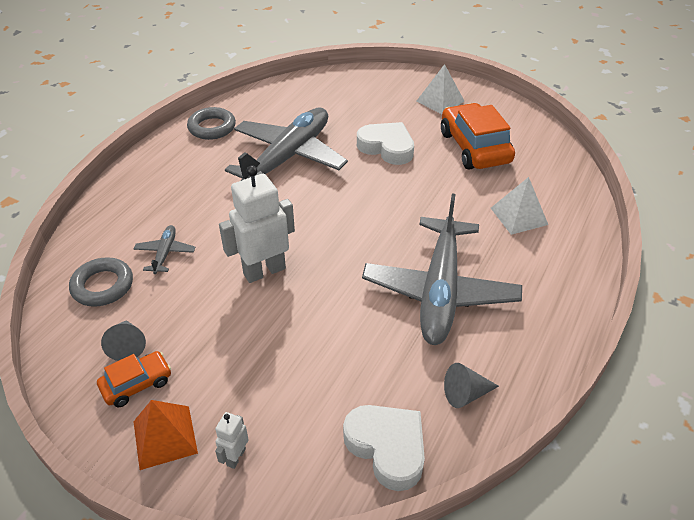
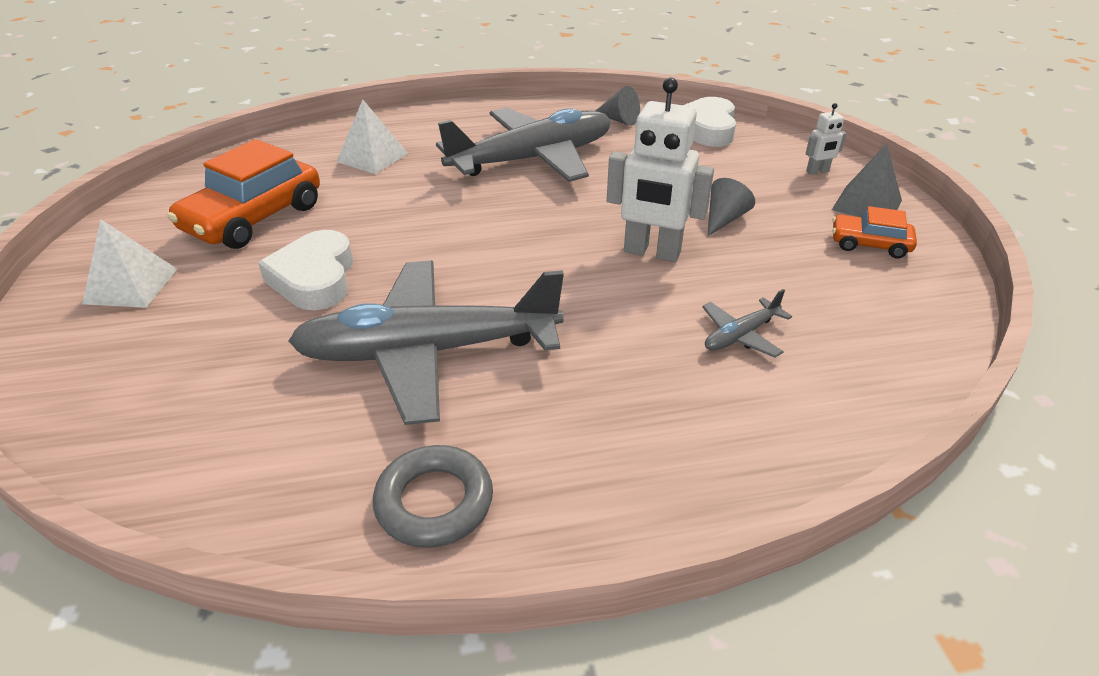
camera: 130 degrees left, 5 degrees down
(102, 286) = (852, 347): grey ring -> none
(127, 345) = (859, 275): grey cone -> grey cone (724, 219)
(165, 437) = (866, 205): orange pyramid -> grey pyramid

